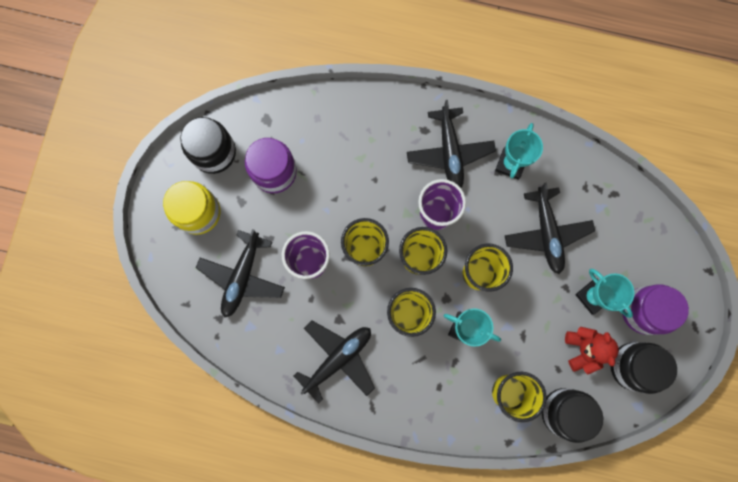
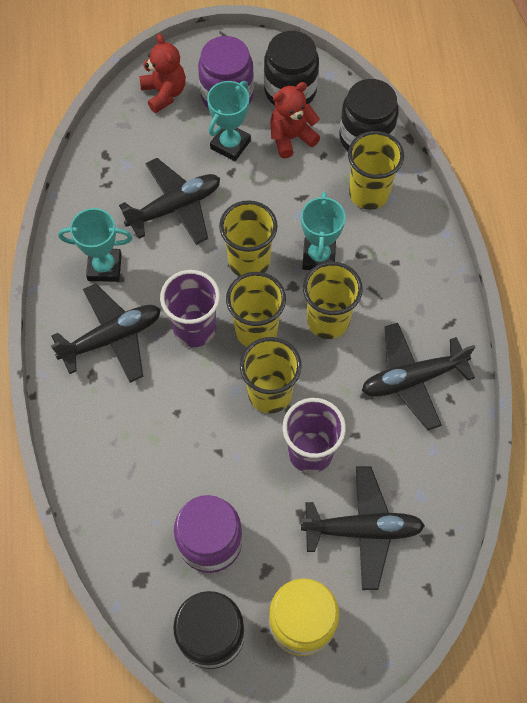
camera: 110 degrees left, 15 degrees down
(338, 359) = (412, 379): black plane -> black plane turned 45 degrees counterclockwise
(661, 259) = (164, 93): none -> red teddy bear

